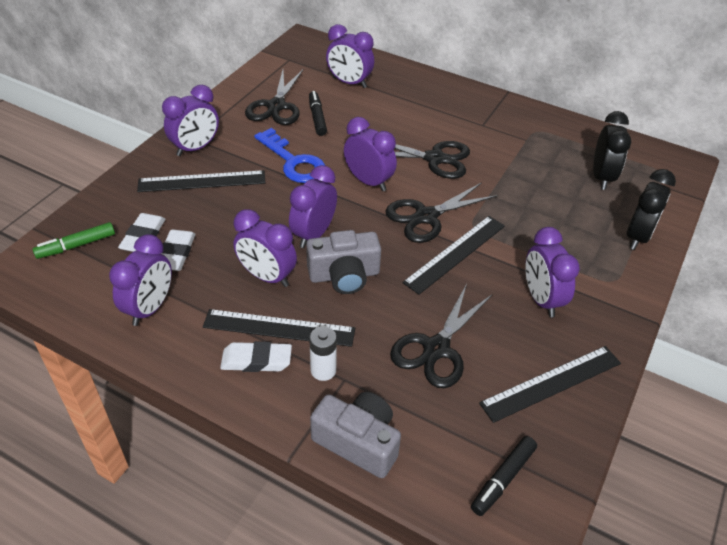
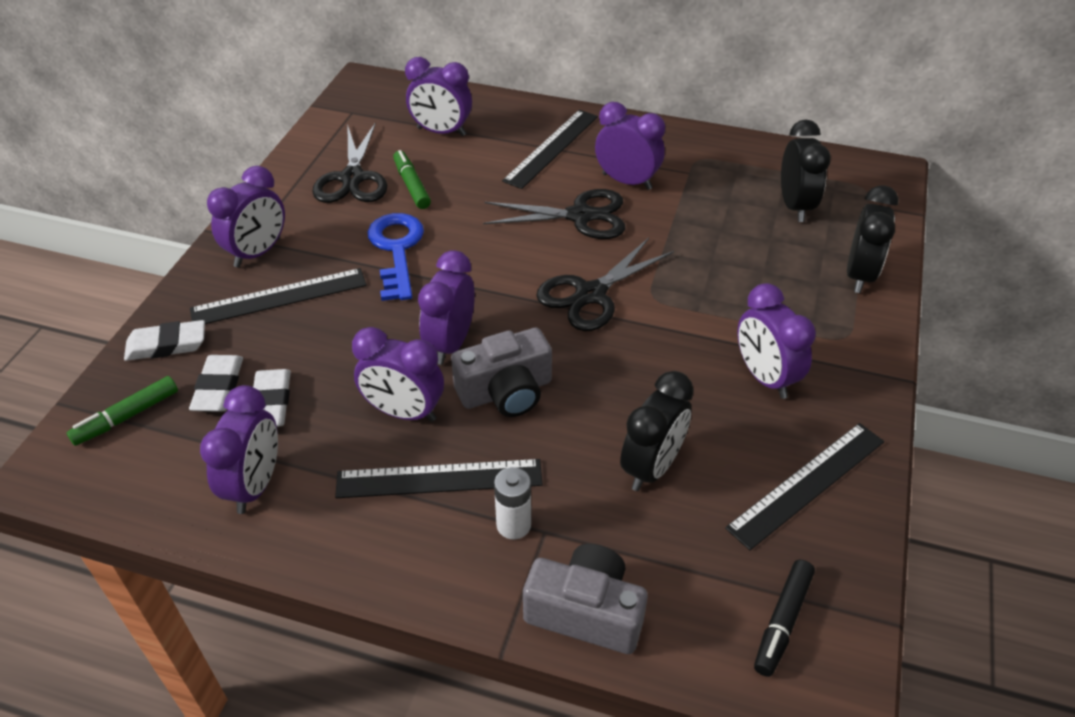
camera: 10 degrees left, 0 degrees up
(256, 360) = (421, 529): white eraser -> white eraser (167, 345)
(293, 162) = (396, 250): blue key -> blue key turned 135 degrees counterclockwise
(317, 117) = (412, 185): black marker -> green marker
(368, 181) = (503, 260): purple clock -> purple clock (627, 181)
(436, 349) = (652, 467): black scissors -> black clock
(455, 253) = (641, 337): black ruler -> black ruler (551, 148)

